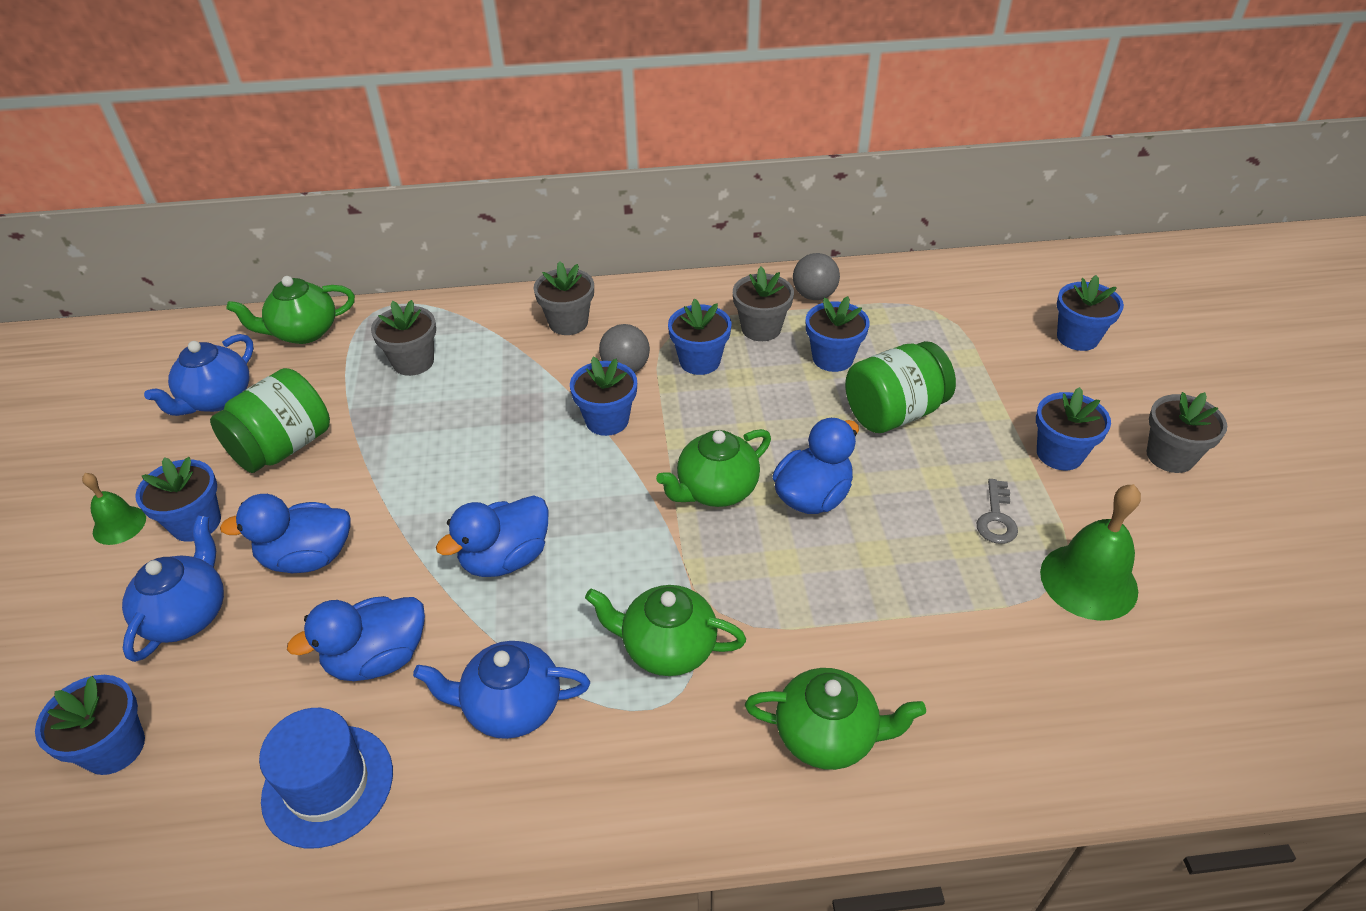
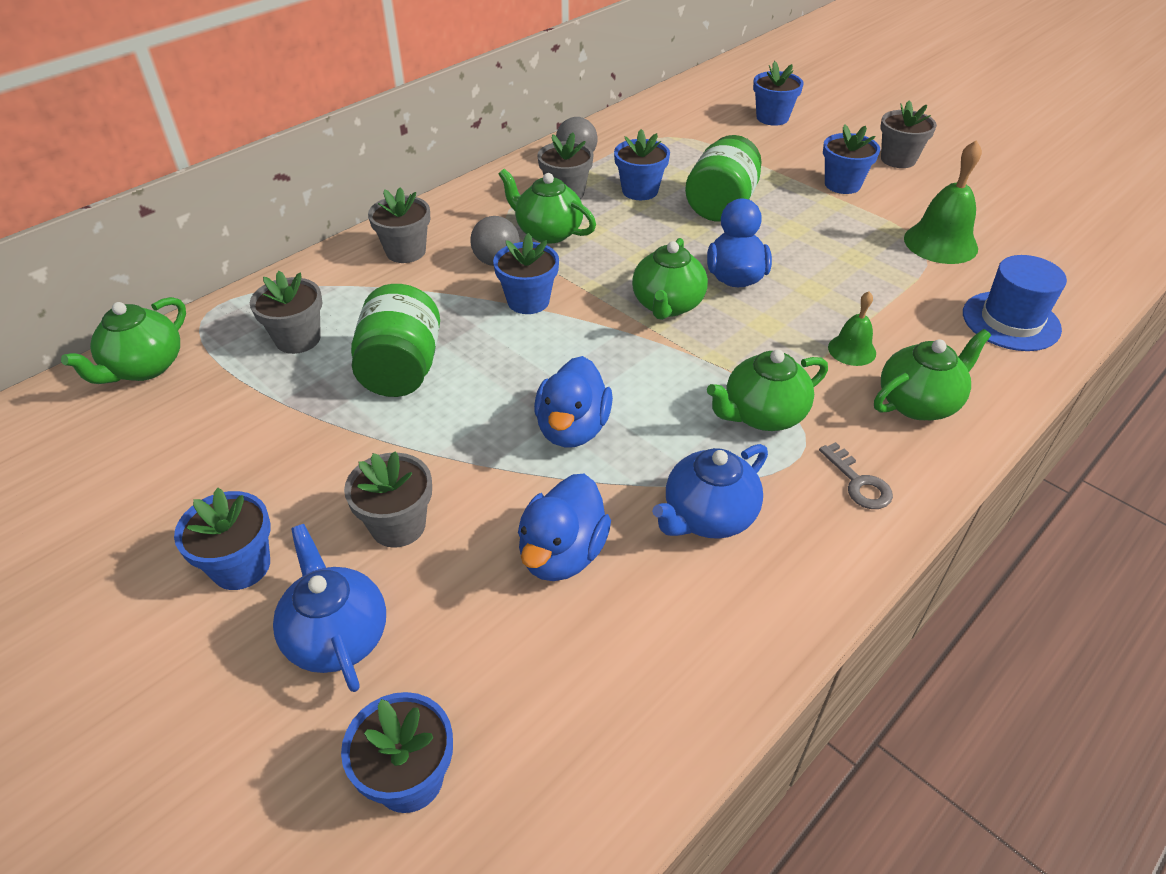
camera: 40 degrees left, 0 degrees up
(119, 525) = (150, 617): green bell -> green bell (852, 350)
(217, 399) = (118, 462): blue teapot -> none
(283, 447) = (252, 462): green jar -> green jar (401, 370)
(308, 557) = (398, 525): blue duck -> grey flower pot
(328, 785) = (642, 660): blue hat -> blue hat (1011, 321)
(699, 361) = (548, 232): blue flower pot -> green teapot
(996, 518) = (853, 235): grey key -> grey key (858, 482)

